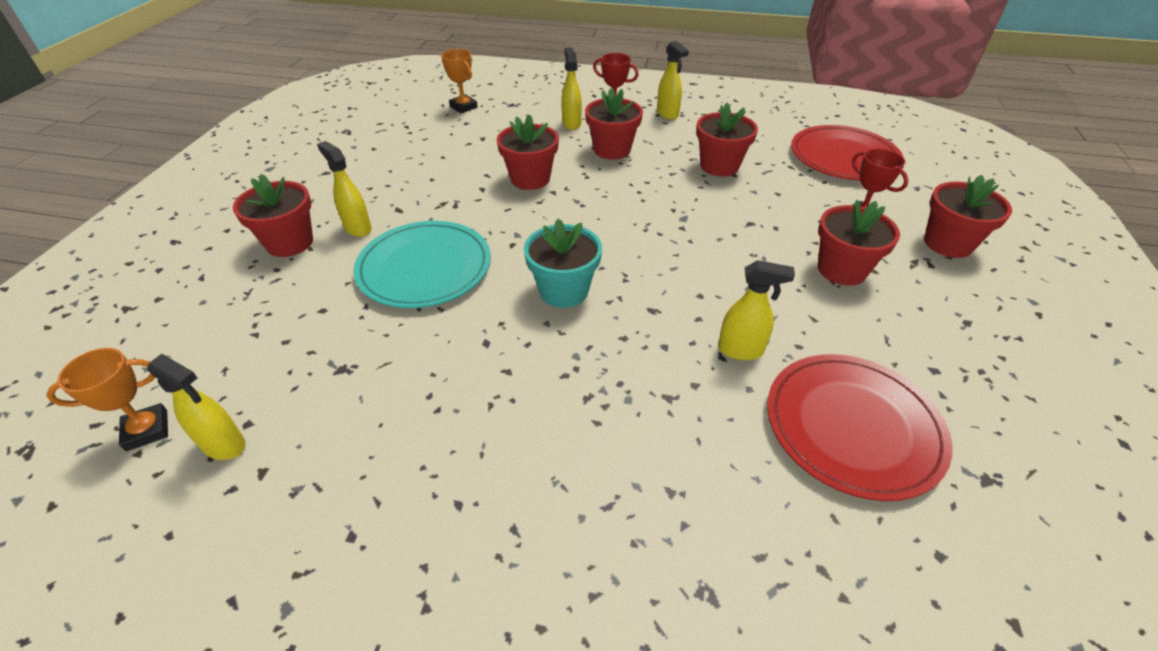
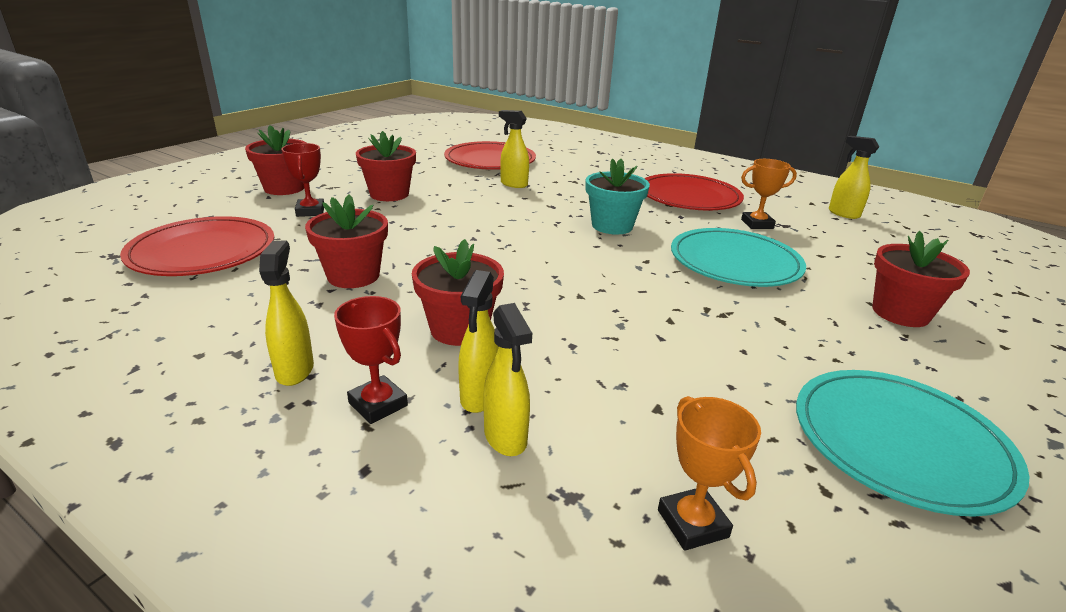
camera: 160 degrees left, 15 degrees down
(147, 430) = (902, 227): orange trophy -> orange trophy (757, 224)
(357, 228) = (824, 310): yellow spray bottle -> yellow spray bottle (505, 438)
(359, 150) = (899, 442): none -> turquoise plate
(477, 410) = (689, 197): none -> red plate
(530, 179) = (601, 317): red flower pot -> none

